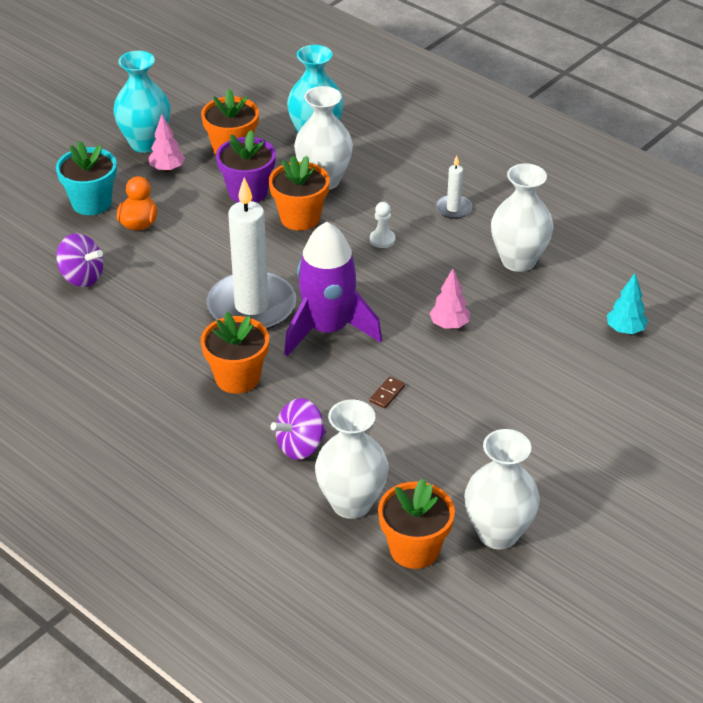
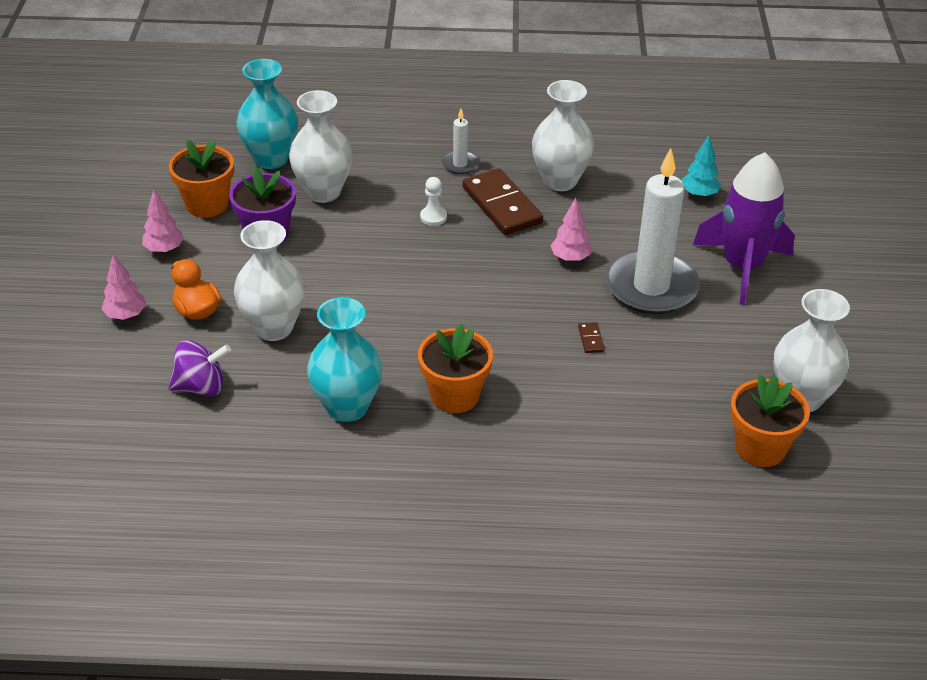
camera: 40 degrees left, 0 degrees up
(91, 203) = (126, 315): turquoise flower pot -> pink tree
(145, 143) = (113, 236): turquoise vase -> turquoise vase (347, 407)
(251, 306) = (392, 329): white candle -> white candle (651, 287)
(300, 218) = (341, 233): orange flower pot -> none
(300, 446) = (576, 421): purple spinning top -> none
(328, 329) = (480, 313): purple rocket -> purple rocket (742, 266)
(351, 503) = (672, 442): white vase -> white vase (273, 328)
(446, 257) = (501, 205): none -> brown domino

